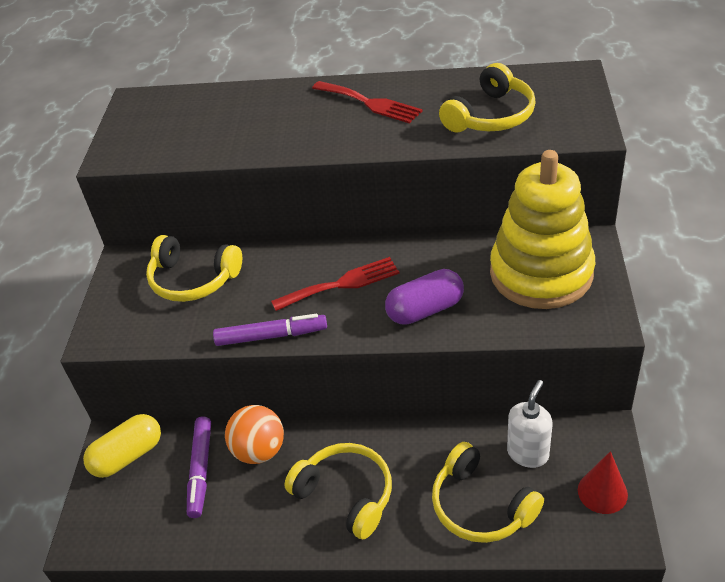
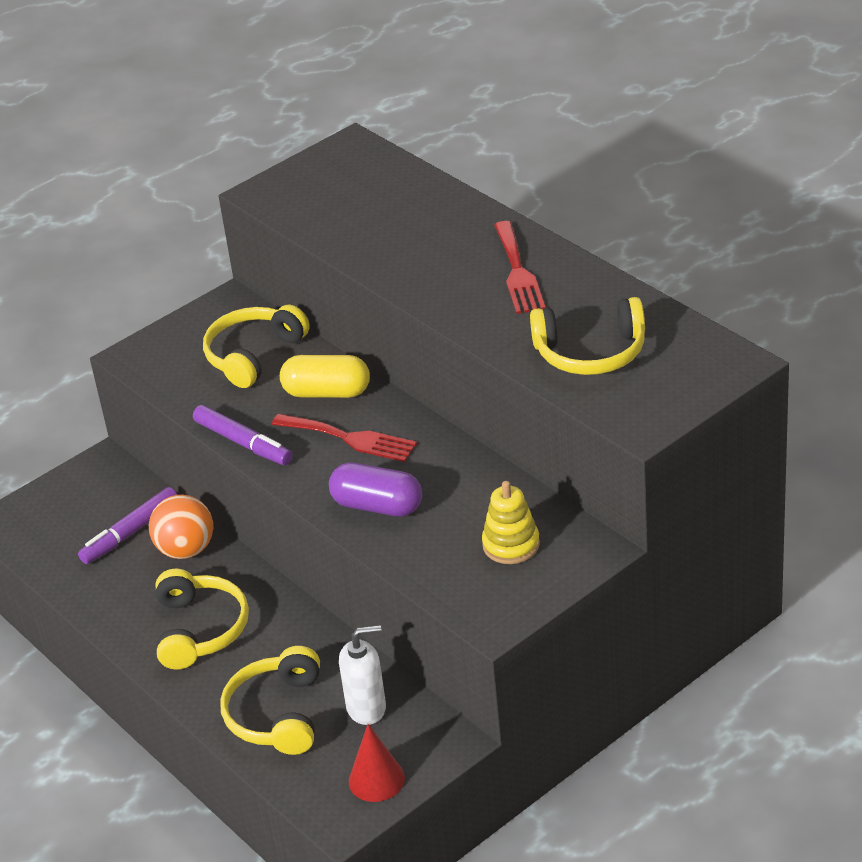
camera: 45 degrees right, 5 degrees down
(128, 456) = (98, 483): yellow capsule -> yellow capsule (327, 392)
(193, 279) = (253, 355): yellow headphones -> yellow headphones turned 60 degrees clockwise
(541, 273) = (511, 545): yellow stacking toy -> yellow stacking toy, size x0.46

